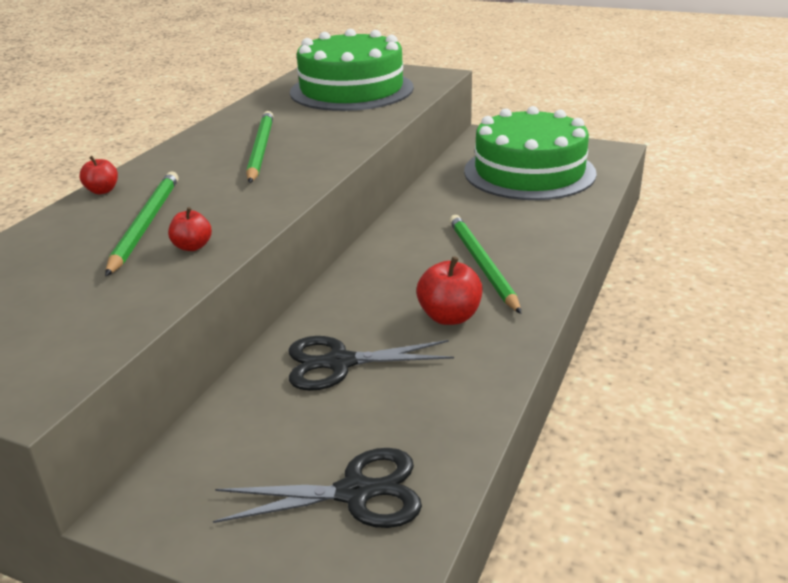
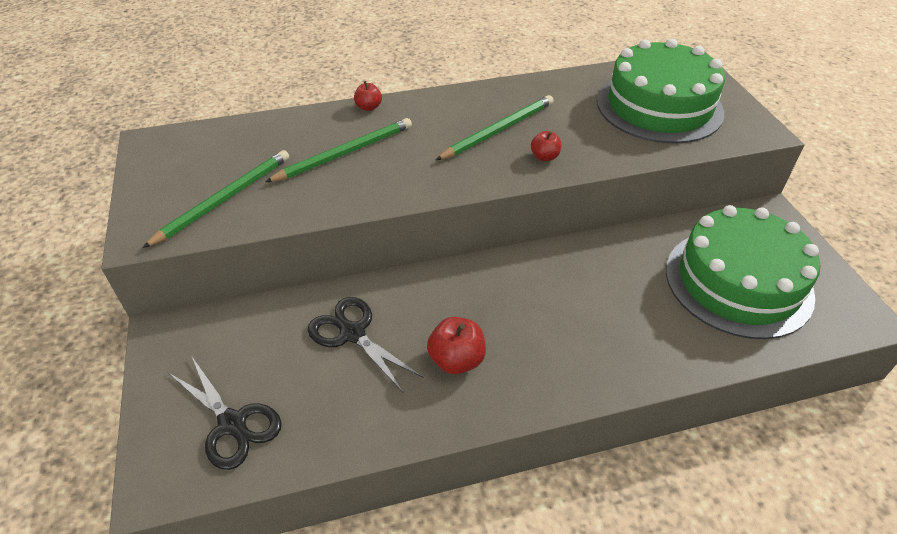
camera: 50 degrees right, 15 degrees up
(192, 247) = (335, 191): red apple -> red apple (544, 157)
(482, 264) = (547, 337): green pencil -> green pencil (224, 199)

